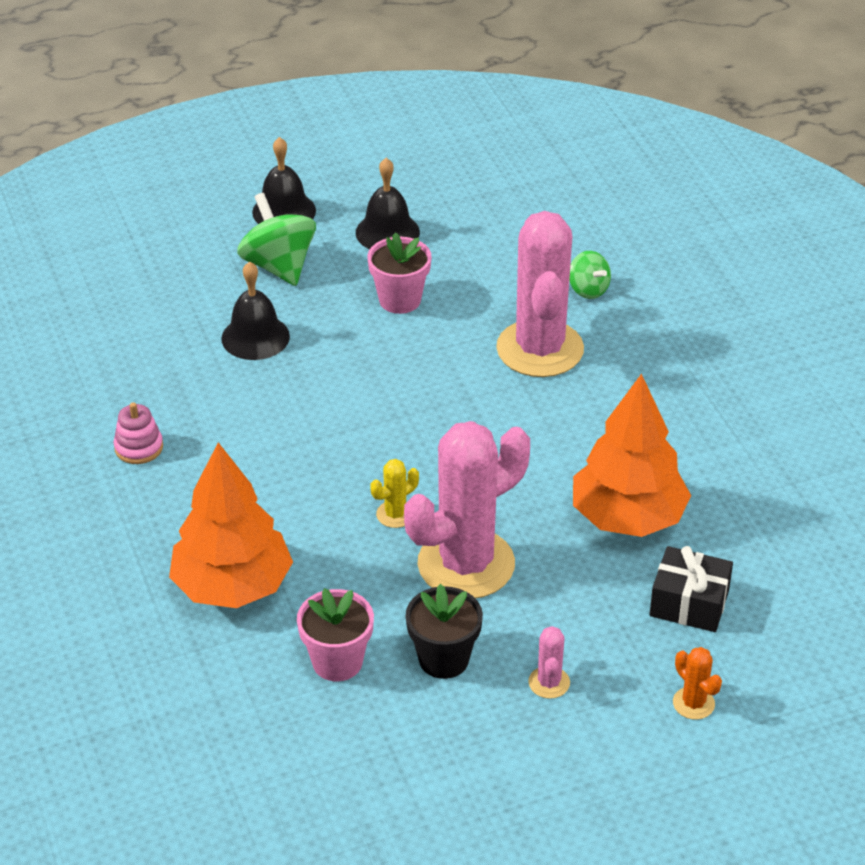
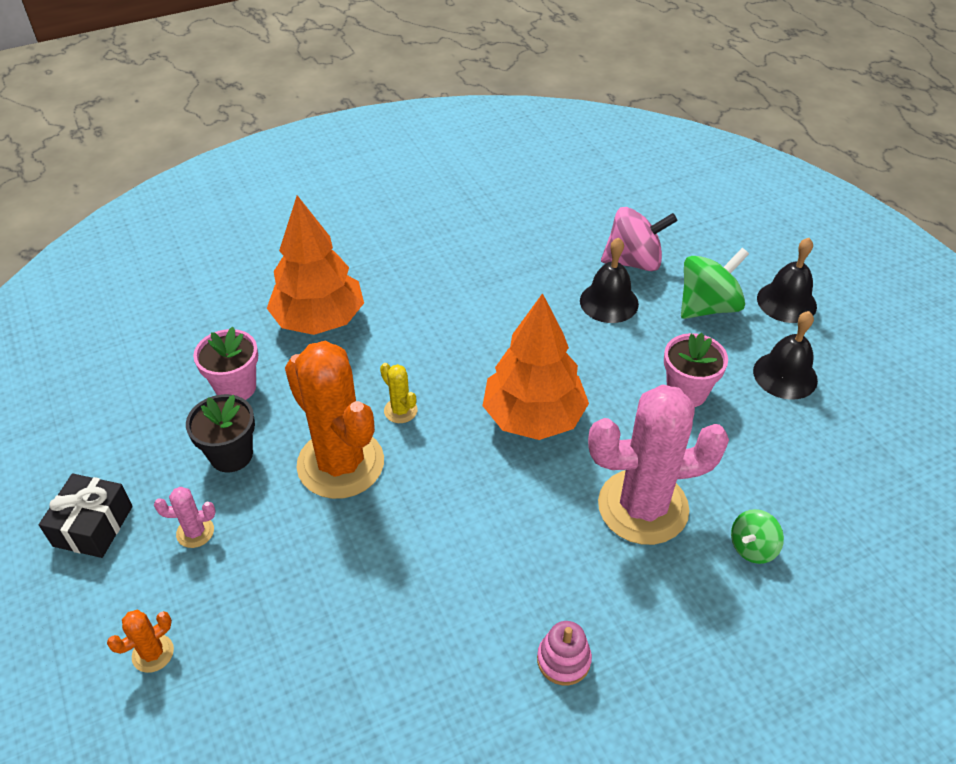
camera: 85 degrees right, 5 degrees up
(139, 447) = (466, 253): pink stacking toy -> pink stacking toy (563, 660)
(191, 309) = (633, 261): none -> pink spinning top
(466, 564) = (340, 464): pink cactus -> orange cactus
(628, 518) = (403, 592): orange tree -> orange tree (533, 417)
(689, 603) = (284, 650): black gift -> black gift (93, 526)

